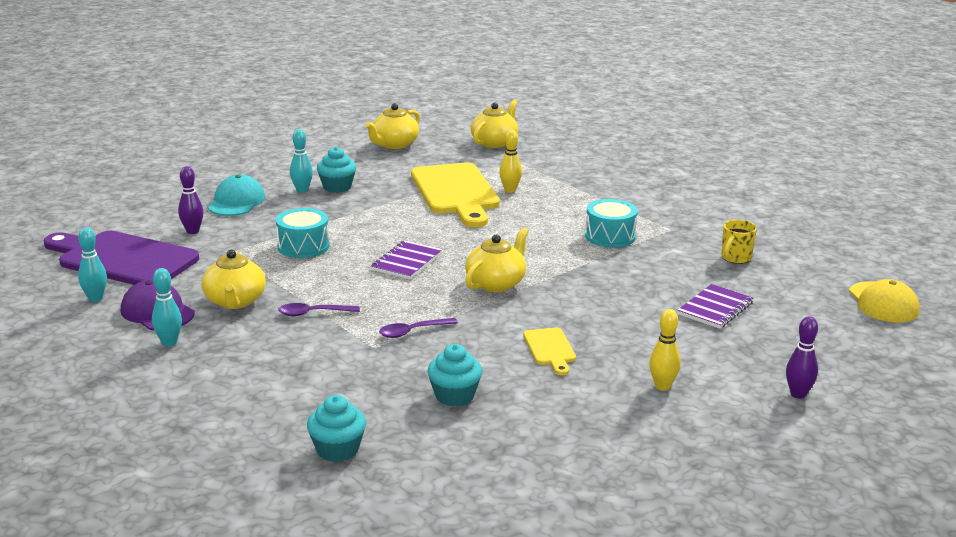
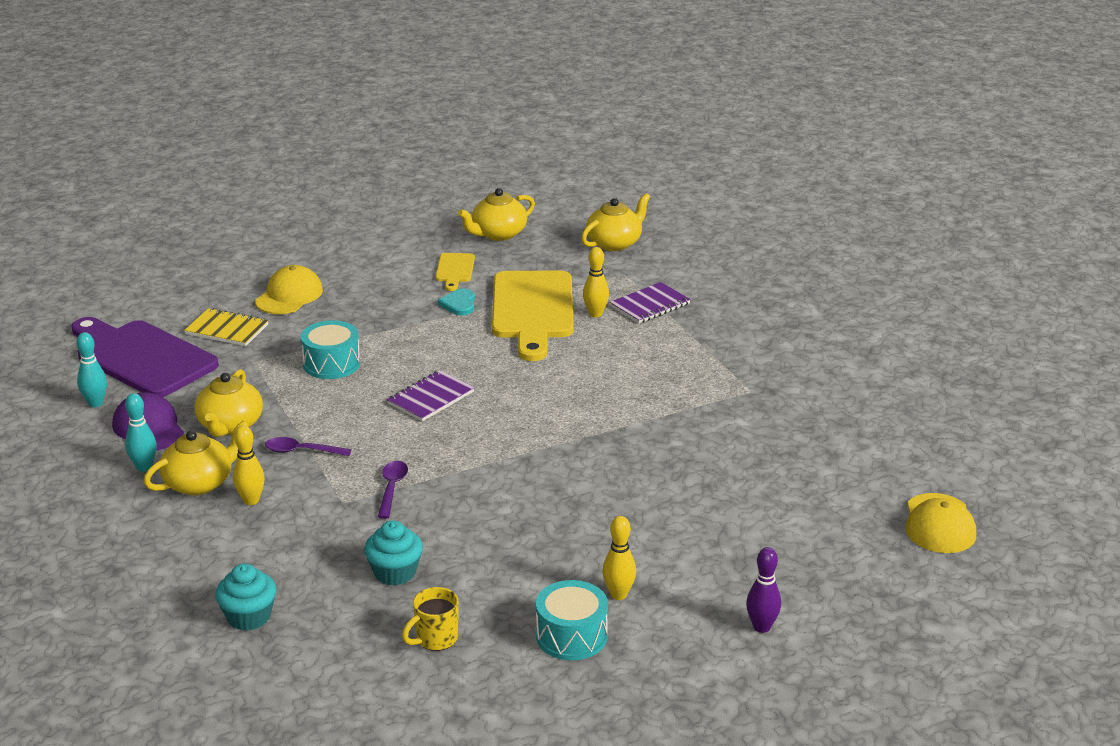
camera: 15 degrees right, 5 degrees up
(192, 231) = (227, 330): purple bowling pin -> yellow notebook
(236, 202) = (289, 296): turquoise cap -> yellow cap
(287, 356) = (251, 500): none -> yellow bowling pin
(302, 190) = (365, 288): turquoise bowling pin -> none
(337, 187) = (405, 287): turquoise cupcake -> none
(390, 194) = (459, 304): none -> turquoise heart
(412, 332) = (392, 488): purple spoon -> purple spoon turned 105 degrees clockwise
(496, 283) = (512, 439): yellow teapot -> yellow teapot (200, 483)
(550, 349) = (524, 531): yellow cutting board -> yellow cutting board (455, 270)
(610, 236) = (674, 392): turquoise drum -> turquoise drum (571, 636)
(715, 308) = (737, 505): purple notebook -> purple notebook (650, 305)
(735, 258) = (802, 440): yellow mug -> yellow mug (435, 639)

